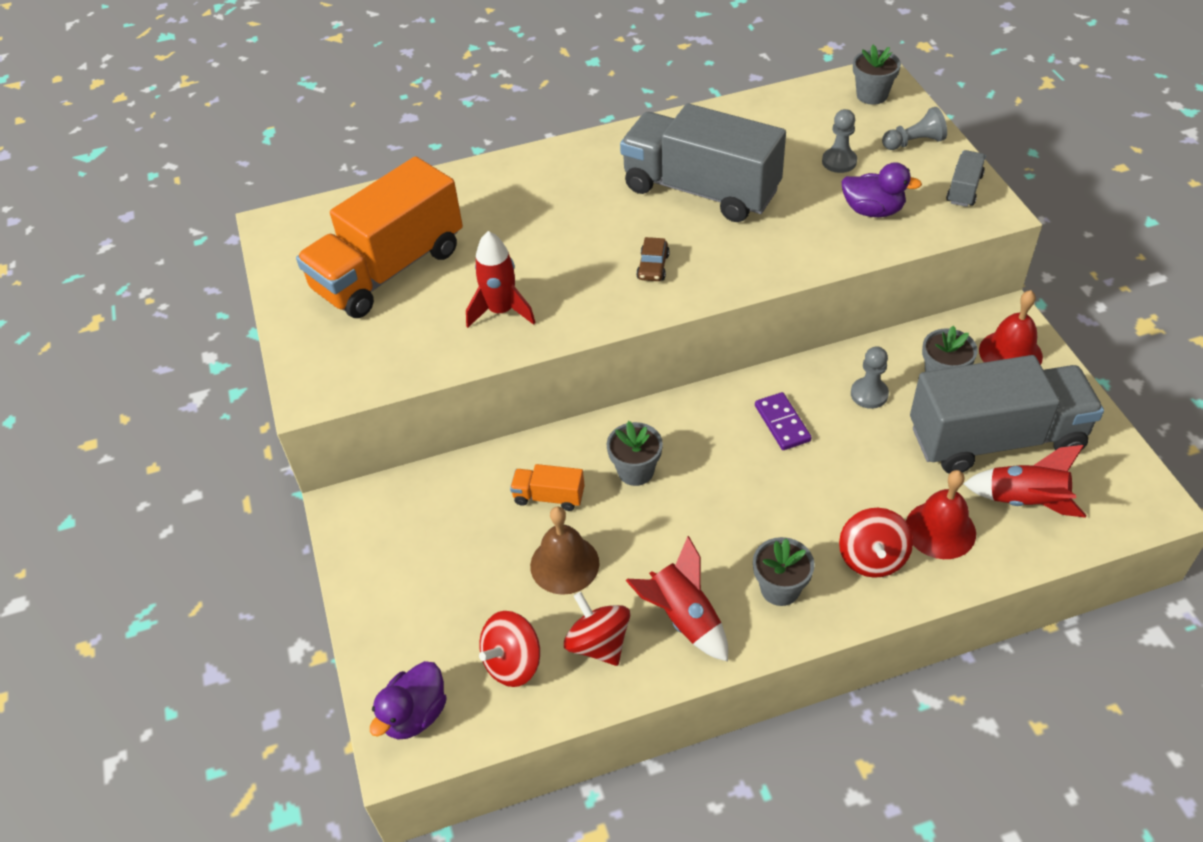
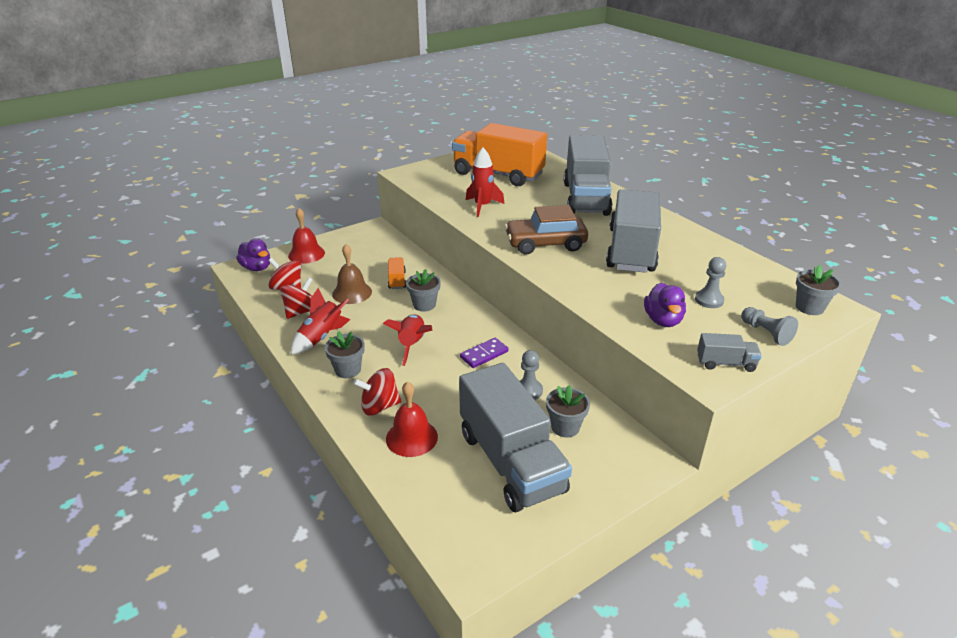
camera: 70 degrees right, 15 degrees down
(415, 714) = (257, 268): purple duck -> purple duck turned 150 degrees counterclockwise
(529, 193) = (585, 198): none -> grey truck
(653, 267) = (545, 244): brown car -> brown car, size x2.20
(1010, 353) = (612, 465): red bell -> red bell (306, 254)
(1025, 501) = (452, 483): red rocket -> red rocket (412, 345)

